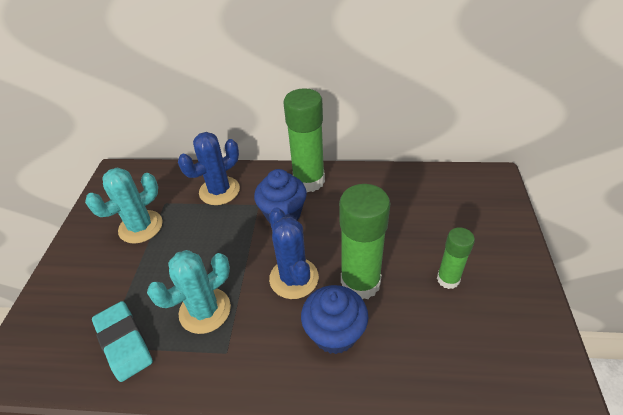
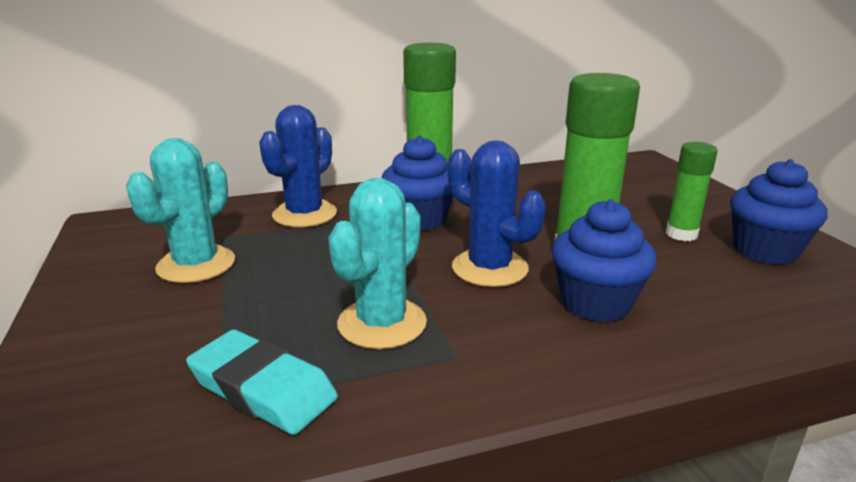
camera: 25 degrees left, 20 degrees down
(496, 317) = (765, 251): none -> blue cupcake

